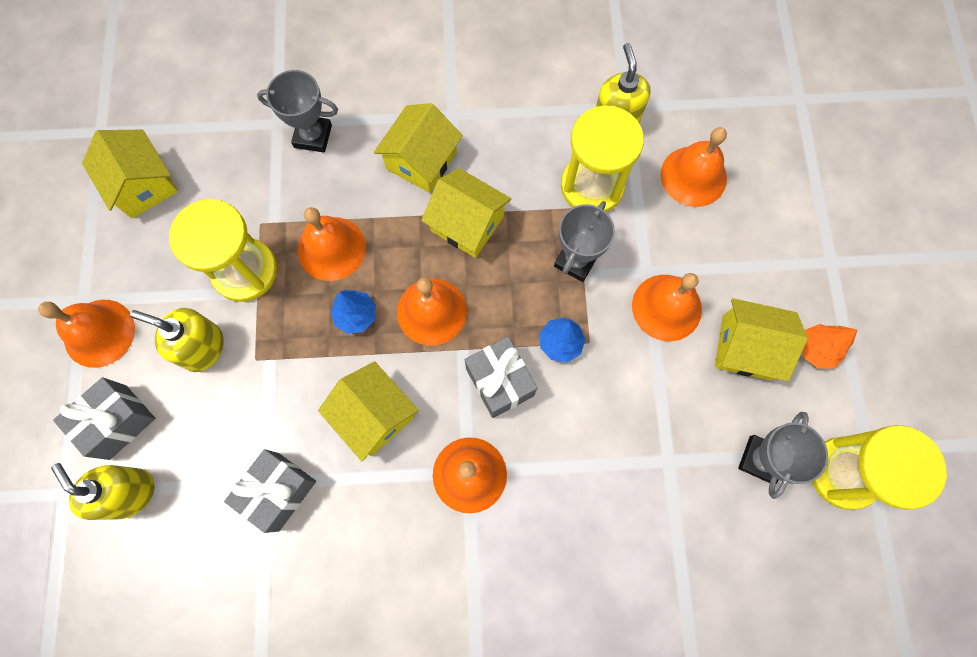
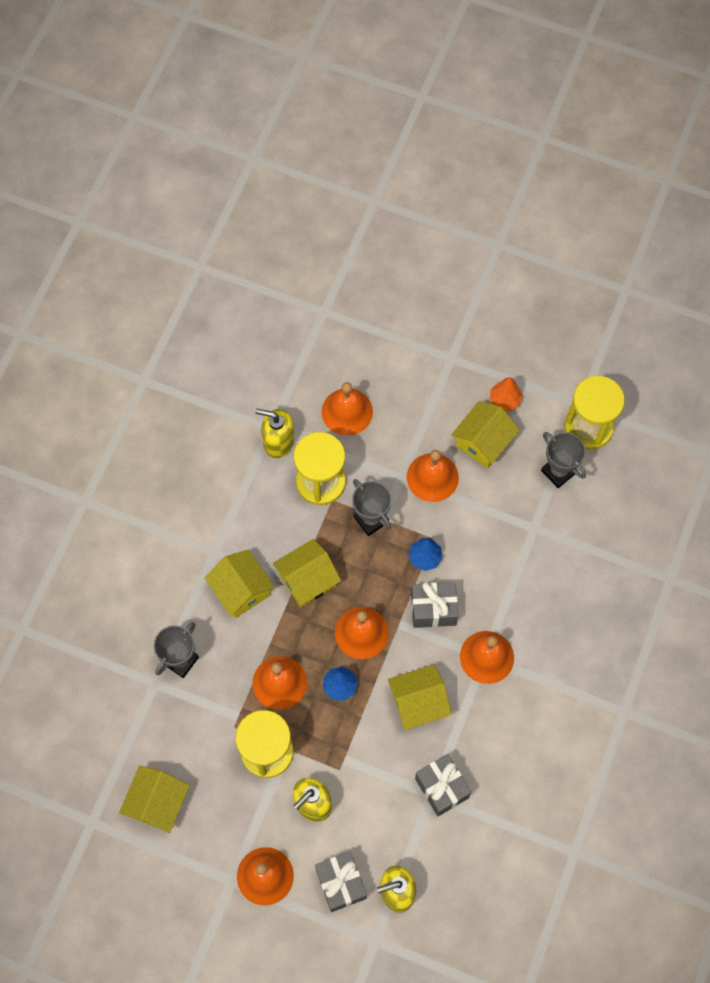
camera: 65 degrees left, 5 degrees down
(143, 185) = (157, 803): yellow house -> yellow house turned 60 degrees counterclockwise

